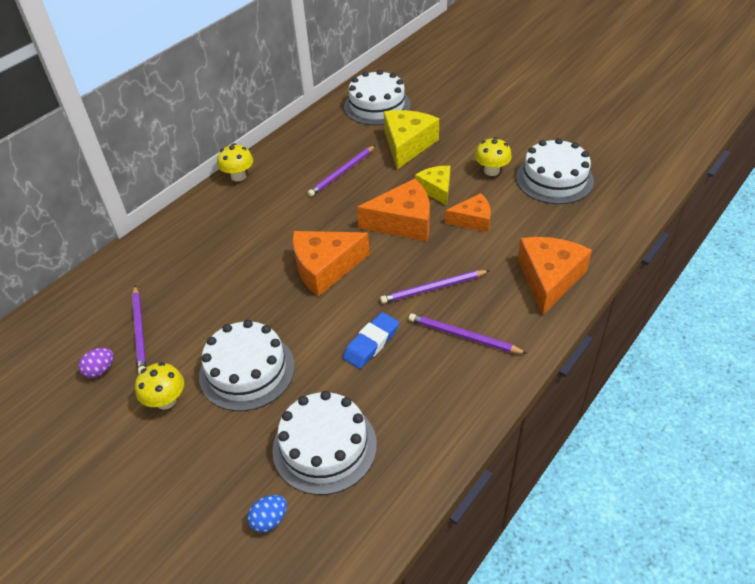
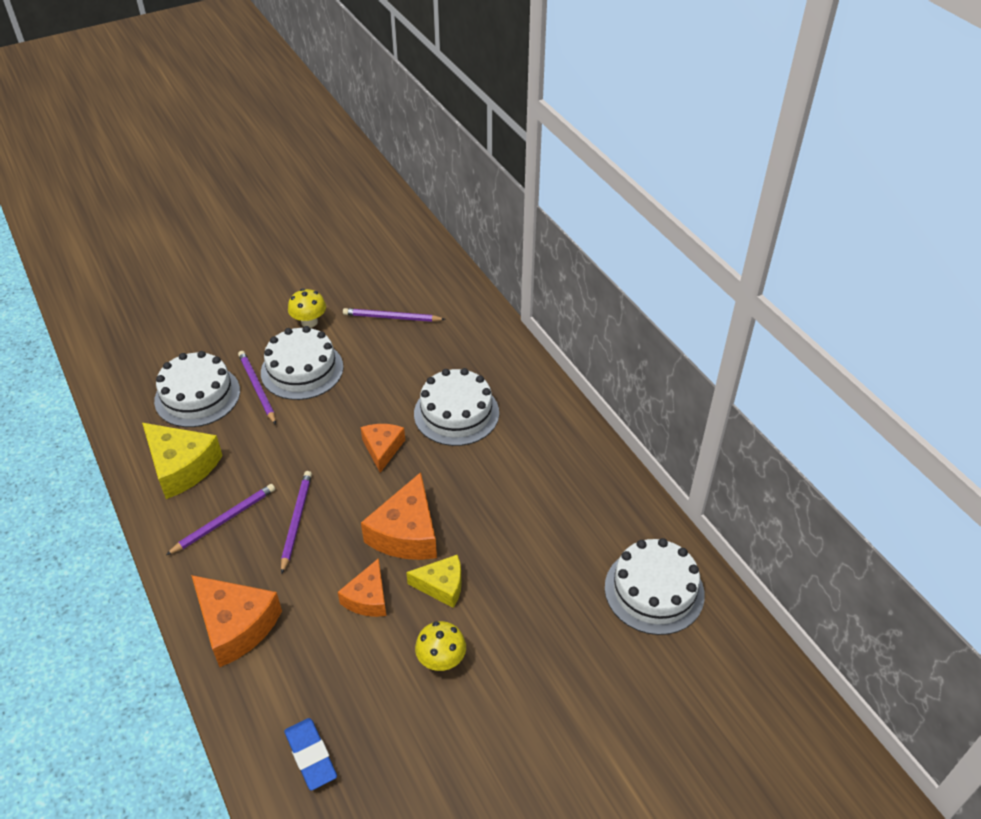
camera: 110 degrees right, 0 degrees up
(100, 370) = (366, 293): purple egg -> none
(238, 176) = (570, 418): yellow mushroom -> none
(269, 520) = (168, 354): blue egg -> none
(325, 268) = (382, 449): orange cheese -> orange cheese, size x0.62
(342, 173) = (525, 507): purple pencil -> purple pencil (257, 388)
(371, 343) = (268, 453): blue eraser -> blue eraser (311, 756)
(407, 145) = (545, 591): yellow cheese -> yellow cheese (181, 467)
(554, 179) = (383, 724): white cake -> white cake (456, 413)

